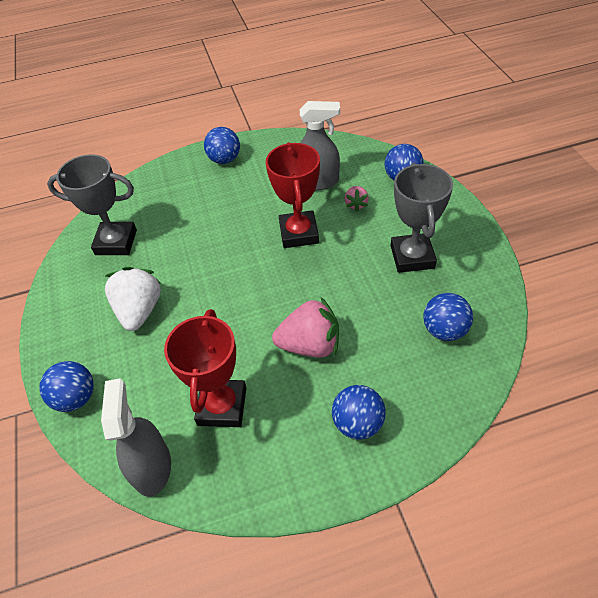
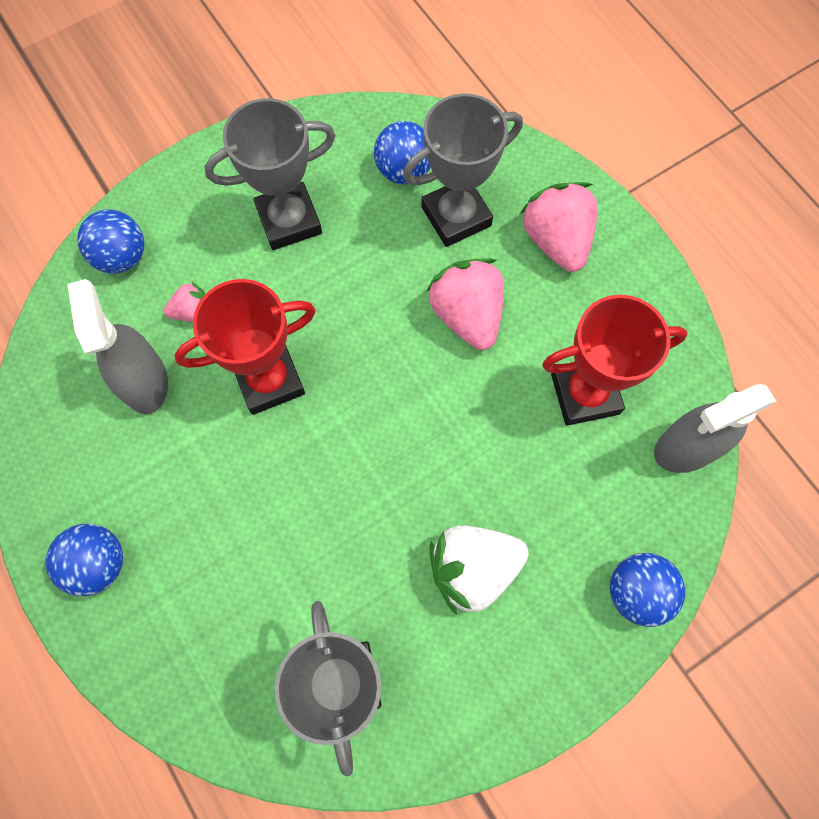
camera: 110 degrees left, 20 degrees up
(357, 423) = (556, 240): blue ball -> pink strawberry
(396, 356) = (456, 216): none -> grey trophy

